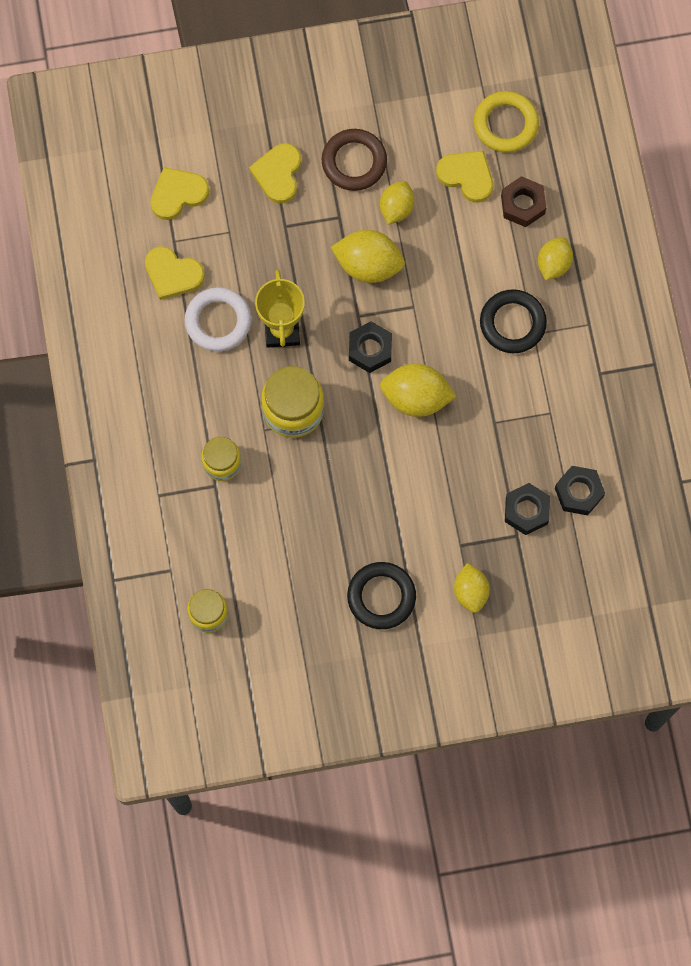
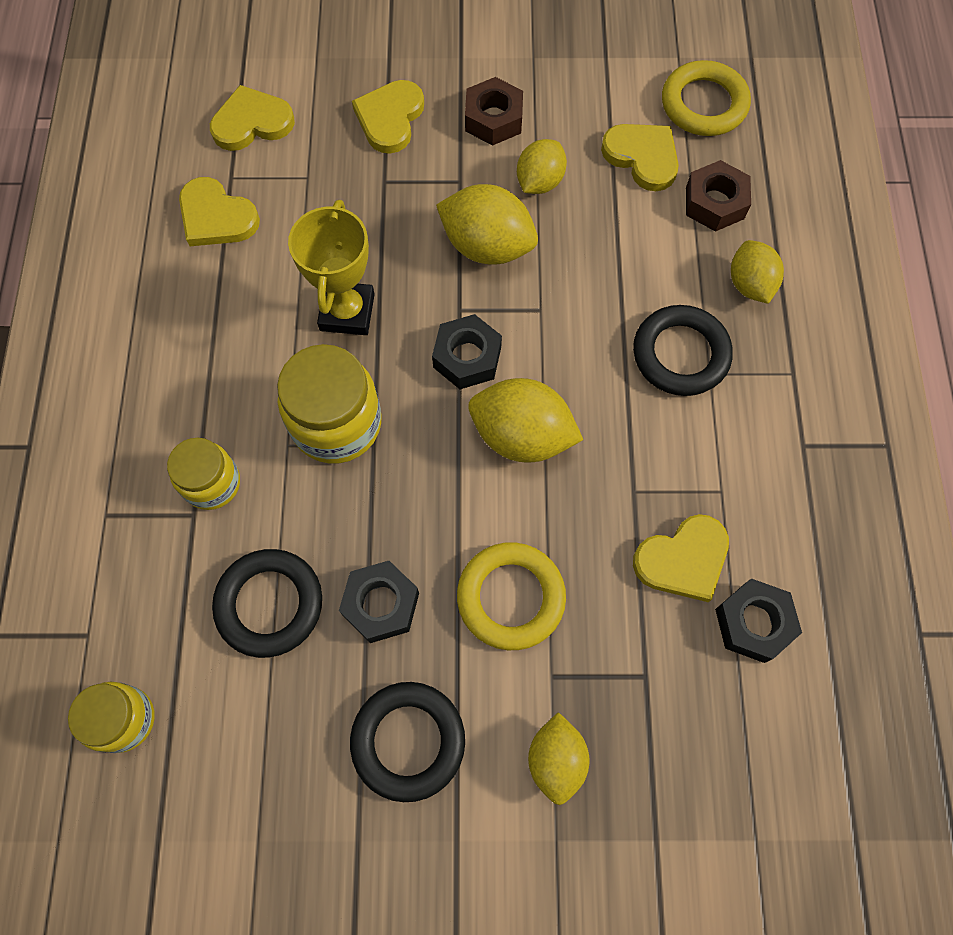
camera: 10 degrees right, 5 degrees down
(218, 321) = (261, 286): white ring -> none
(278, 532) = (269, 604): none -> black ring
(354, 162) = (493, 119): brown ring -> brown nut
(427, 502) = (510, 597): none -> yellow ring
(526, 511) = (666, 638): black nut -> black nut (381, 604)
(531, 461) = (683, 560): none -> yellow heart
(553, 264) = (749, 284): yellow lemon -> yellow lemon turned 45 degrees counterclockwise

